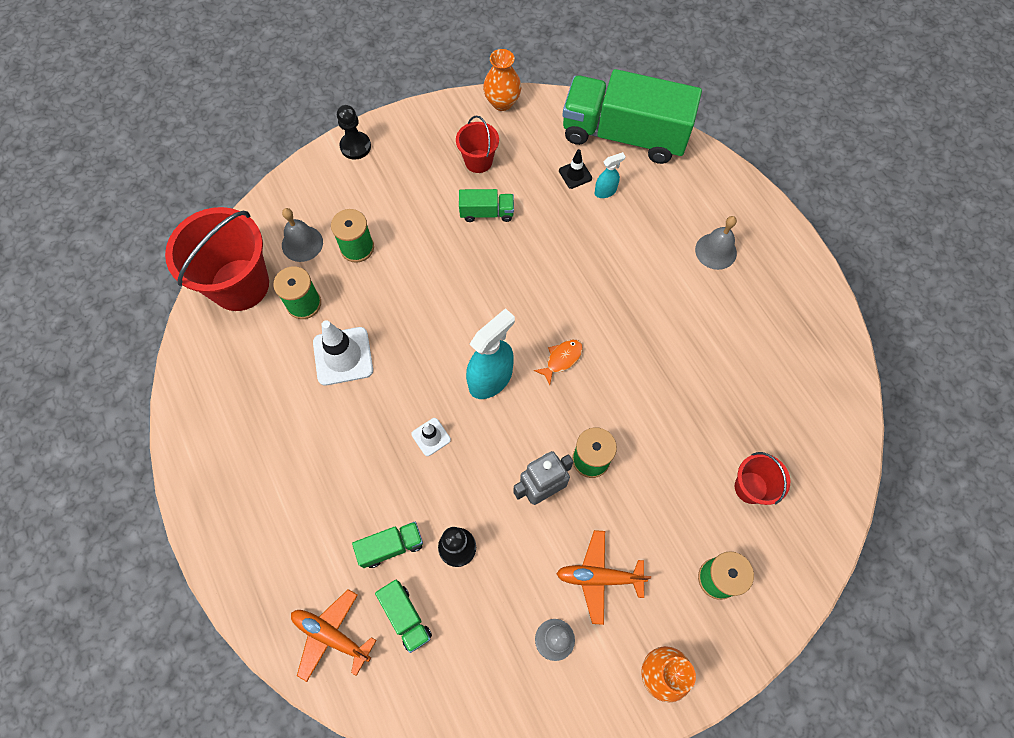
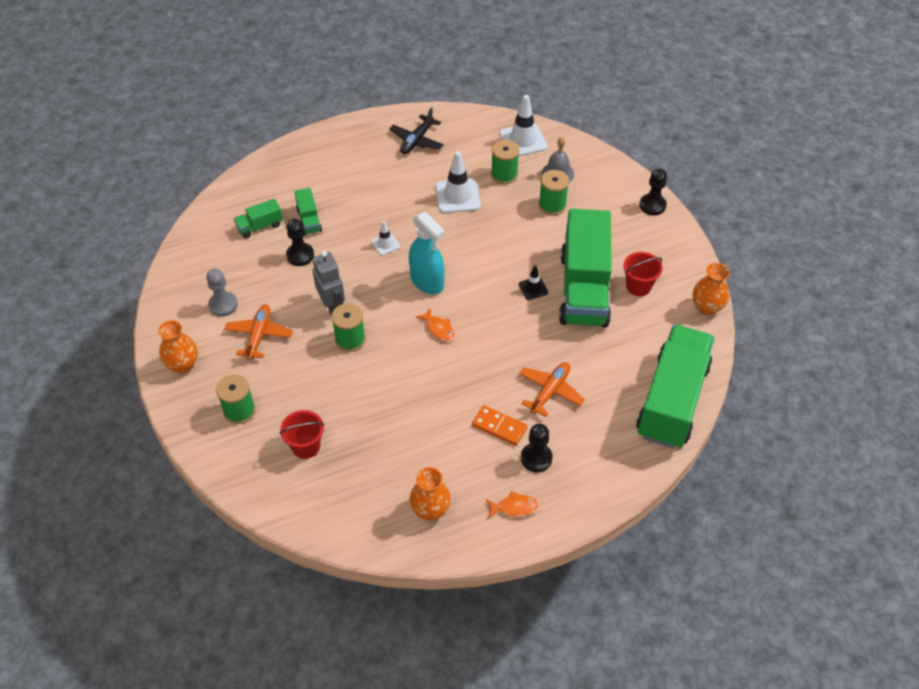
camera: 95 degrees right, 15 degrees down
(234, 418) = (417, 140): none -> black plane
(240, 285) = (523, 140): red bucket -> white traffic cone
(331, 635) = (258, 189): orange plane -> orange plane (550, 391)
(487, 212) = (583, 289): green truck -> green truck, size x2.39
(575, 174) = (624, 356): black traffic cone -> black traffic cone (533, 288)
(605, 191) = (605, 377): turquoise spray bottle -> none
(685, 287) = (499, 427): none -> orange domino
(716, 251) = (536, 458): grey bell -> black pawn
(776, 268) = (514, 507): none -> orange fish
(798, 345) = (430, 510): none -> orange vase

